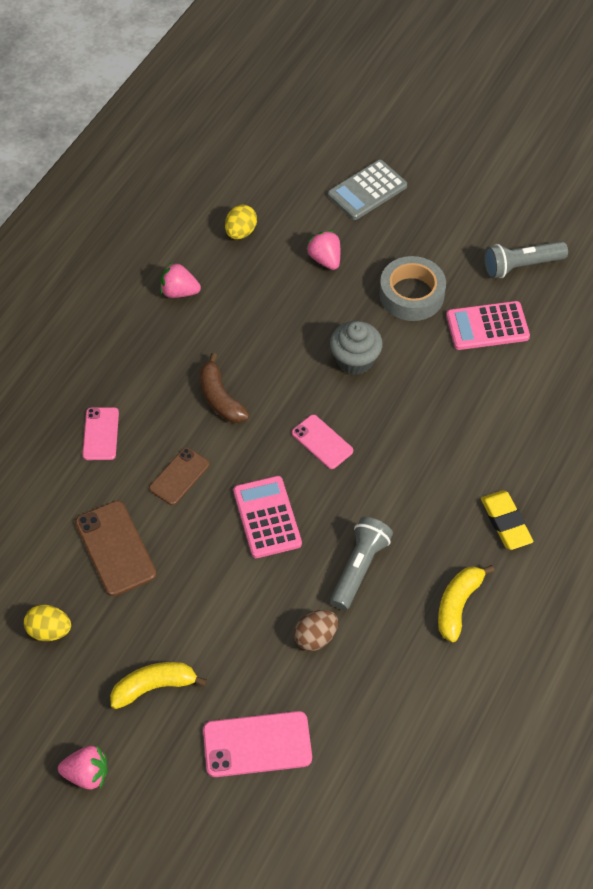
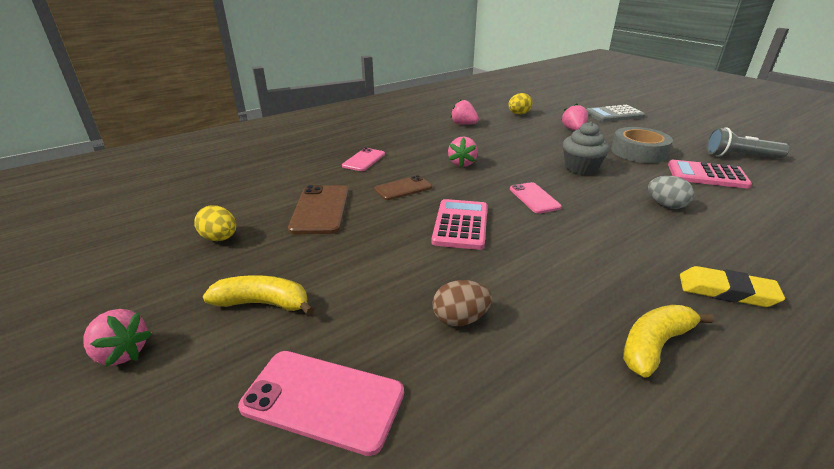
camera: 25 degrees right, 25 degrees down
(220, 398) = (462, 163): brown banana -> pink strawberry
(359, 568) = (537, 280): grey flashlight -> none
(451, 406) = (666, 205): none -> grey egg
(505, 522) = (726, 291): yellow eraser -> yellow eraser turned 75 degrees counterclockwise

